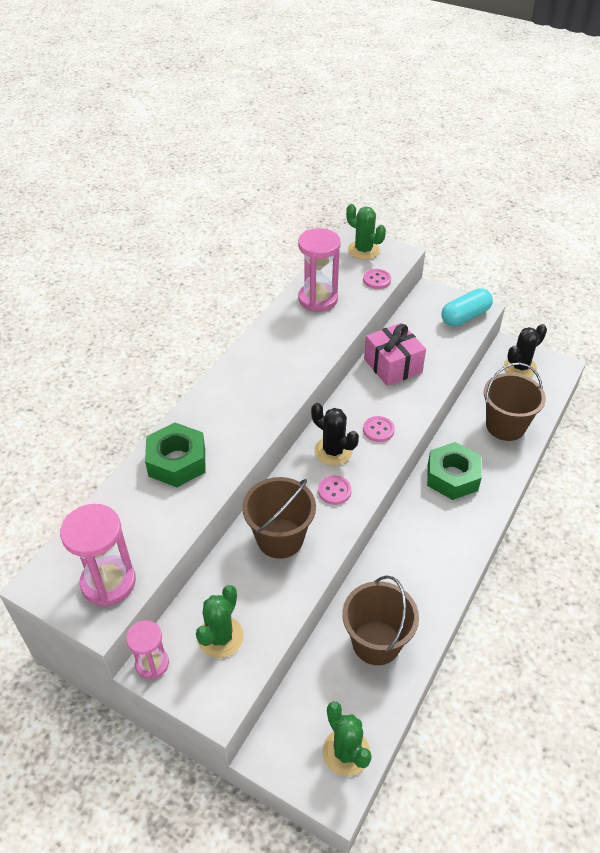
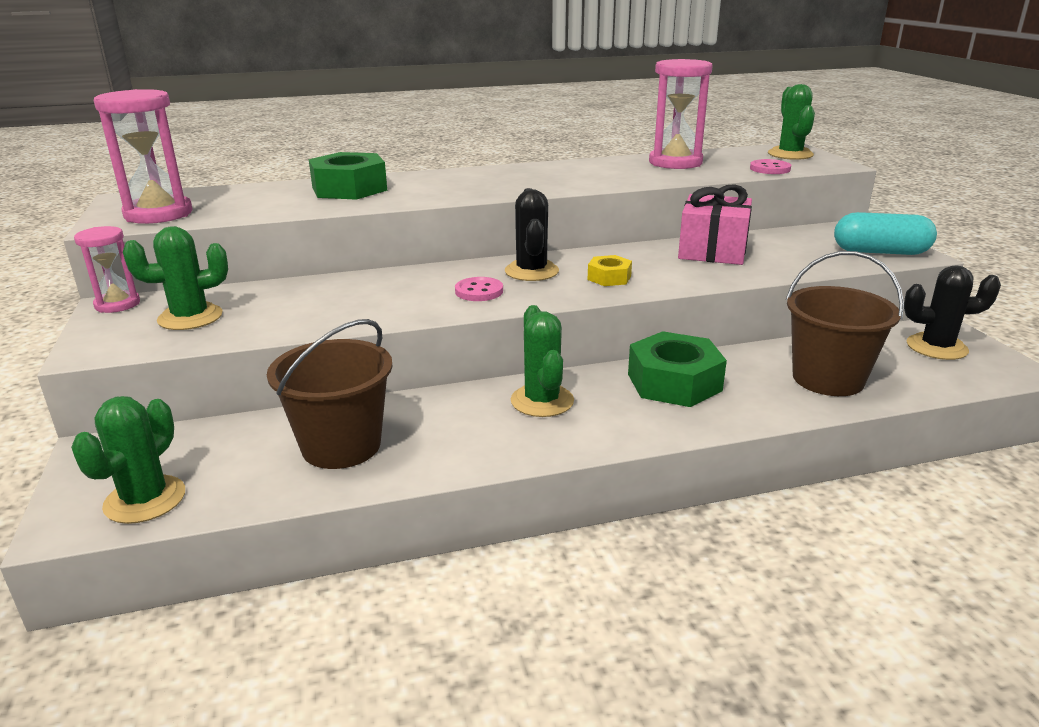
camera: 45 degrees right, 20 degrees down
(280, 538) = (366, 293): brown bucket -> none
(378, 430) = (609, 278): pink button -> yellow nut
(417, 536) = (542, 401): none -> green cactus

